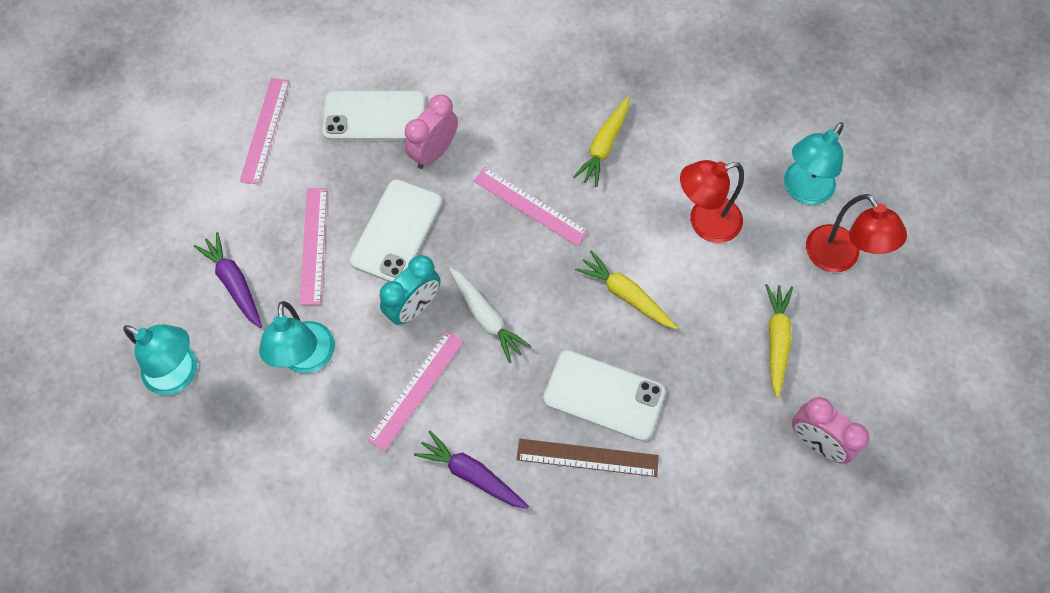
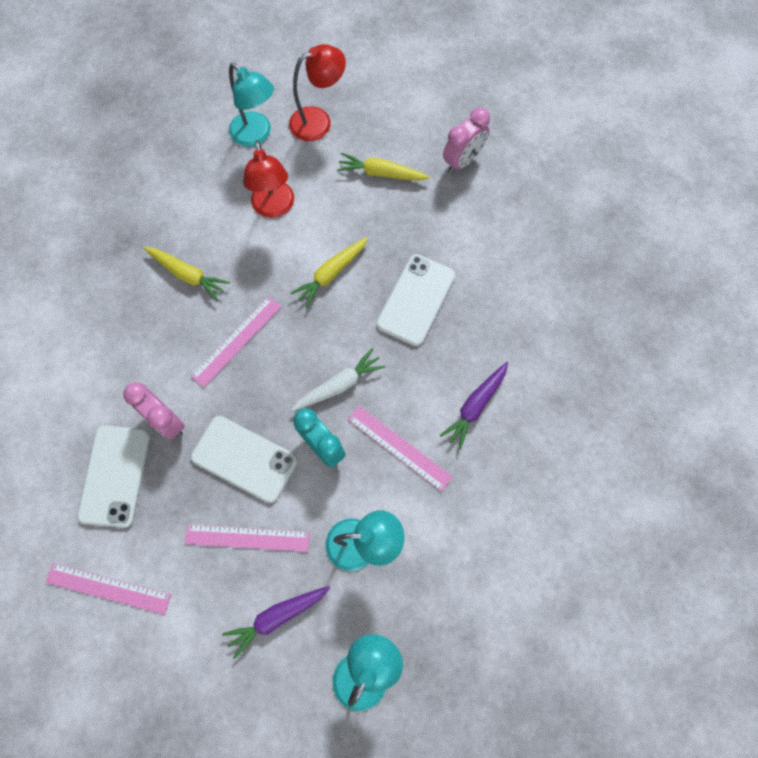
camera: 85 degrees left, 5 degrees up
(587, 457) = (466, 317): brown ruler -> none

